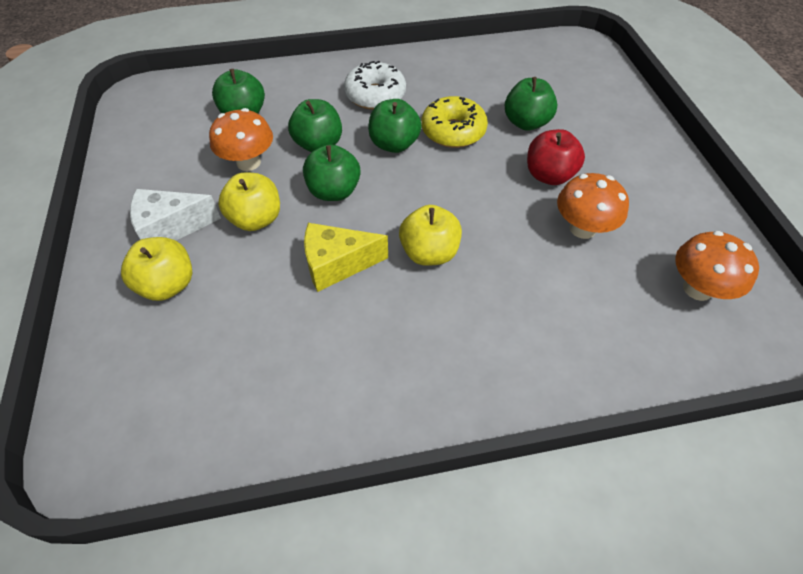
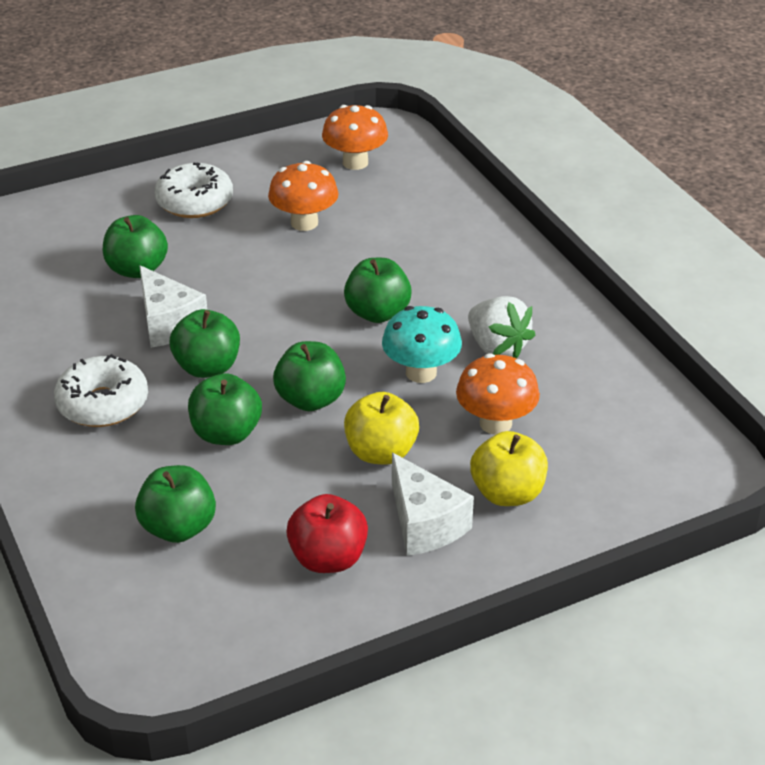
camera: 105 degrees left, 15 degrees down
(248, 162) = (282, 490): orange mushroom -> orange mushroom (495, 423)
(337, 264) = (421, 372): yellow cheese -> turquoise mushroom
(349, 330) = (497, 347): none -> white strawberry
(429, 253) = (377, 313): yellow apple -> green apple
(453, 131) = (168, 323): yellow donut -> white cheese
(549, 175) = (230, 247): red apple -> red apple (328, 558)
(622, 163) = (195, 202): none -> white donut

